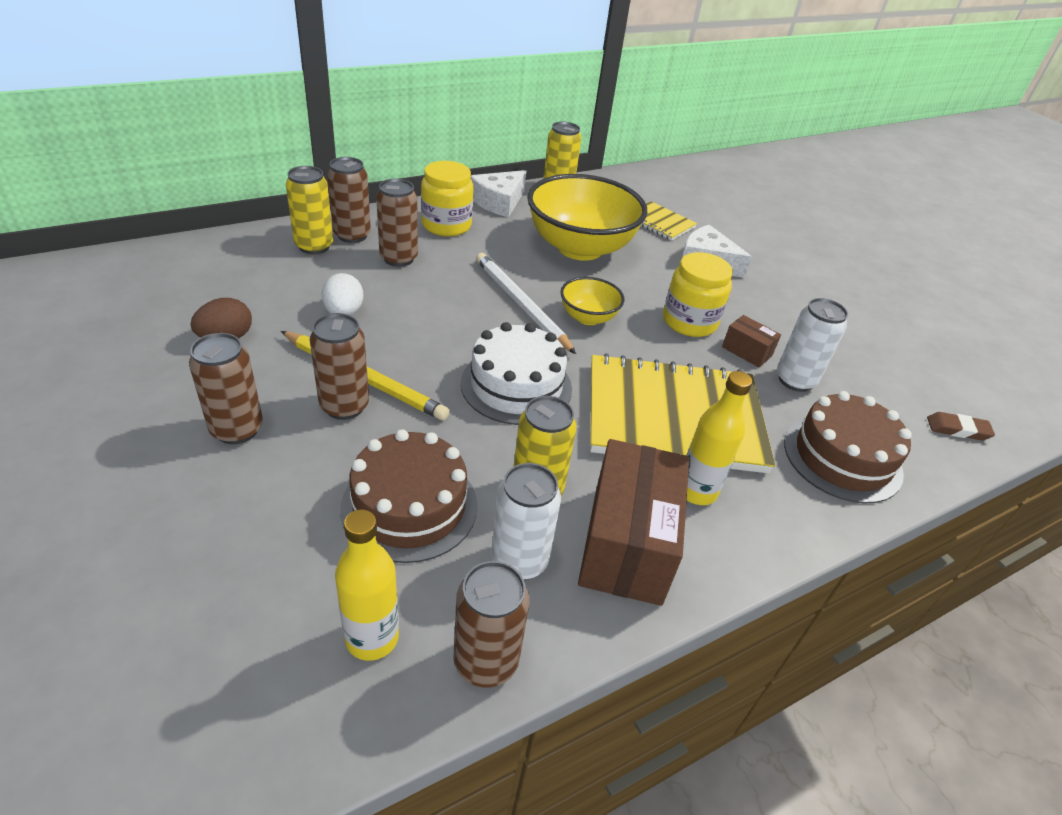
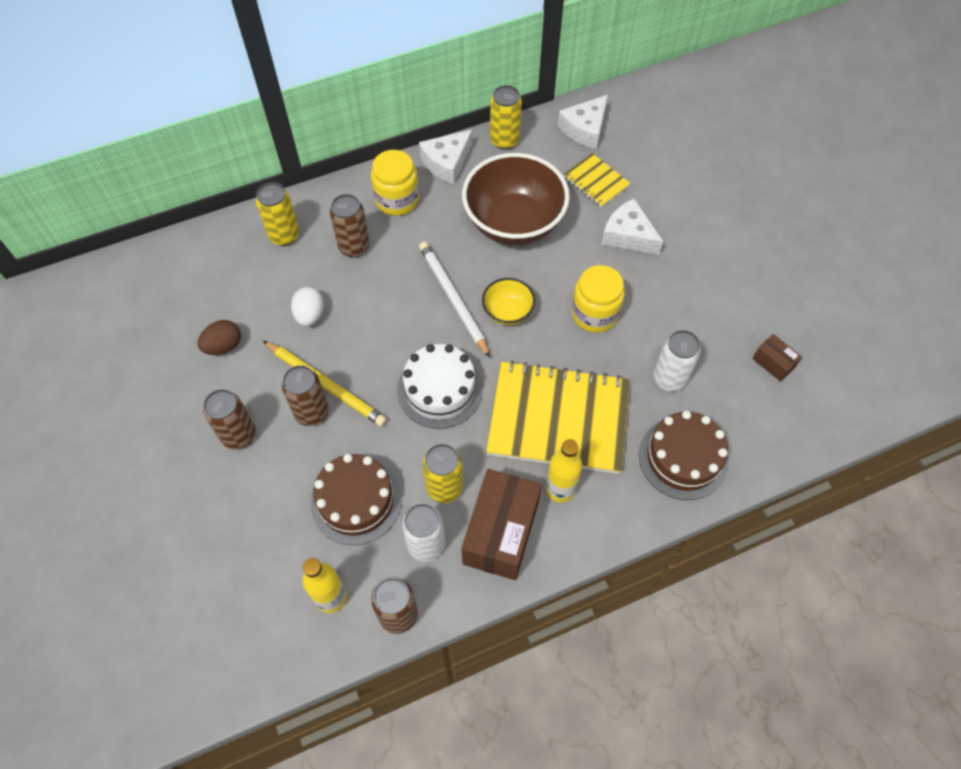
camera: 10 degrees right, 20 degrees up
(352, 235) = (315, 219): brown can -> none
(580, 248) = (514, 223): yellow bowl -> brown bowl
(638, 188) = (585, 129): none -> white cheese
(747, 351) = (636, 347): brown box -> brown box (773, 363)
(957, 429) = (792, 428): brown eraser -> none

